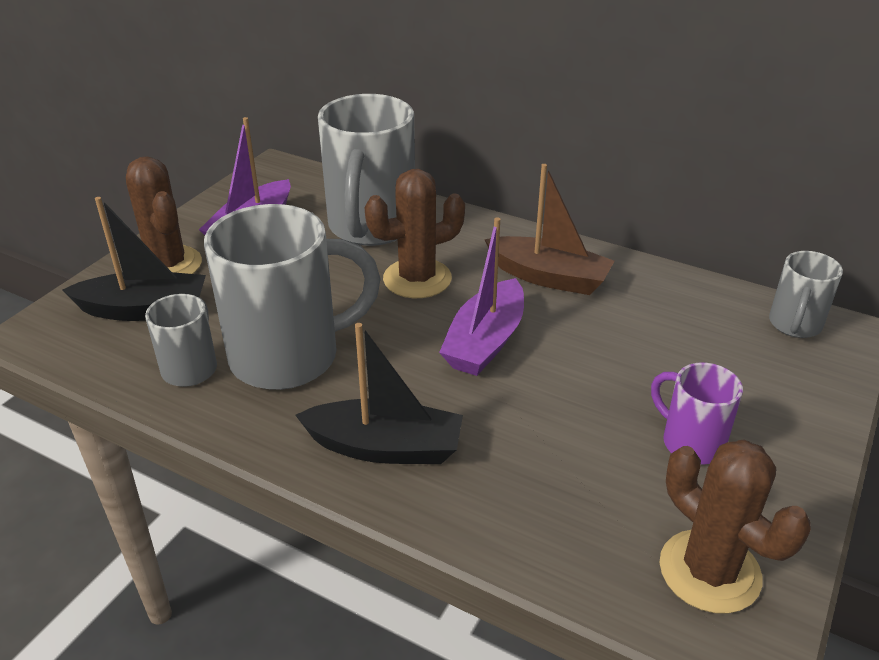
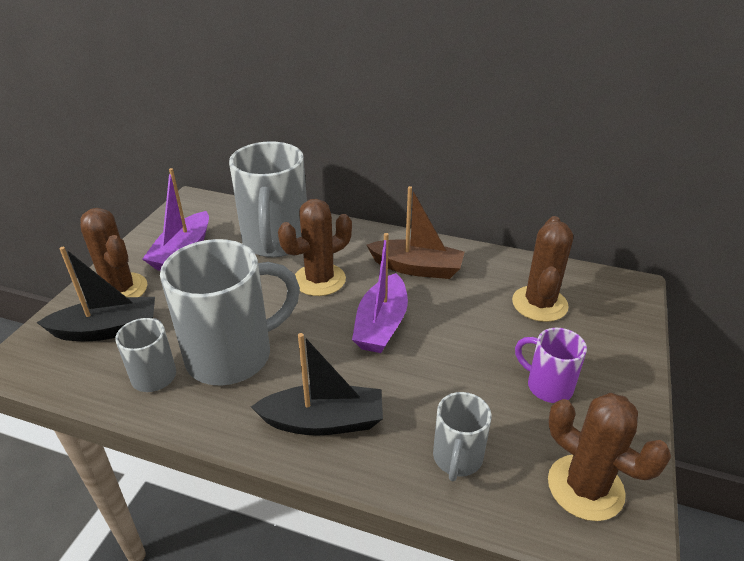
camera: 10 degrees left, 0 degrees up
(706, 339) = (539, 304): none -> brown cactus
(794, 325) = (597, 285): grey mug -> grey mug (457, 458)

